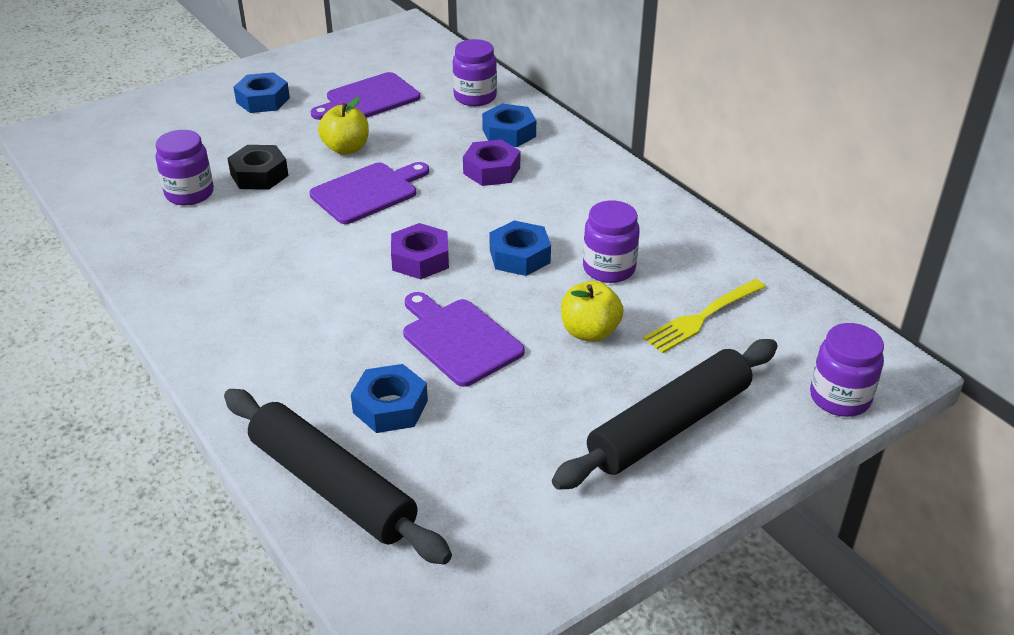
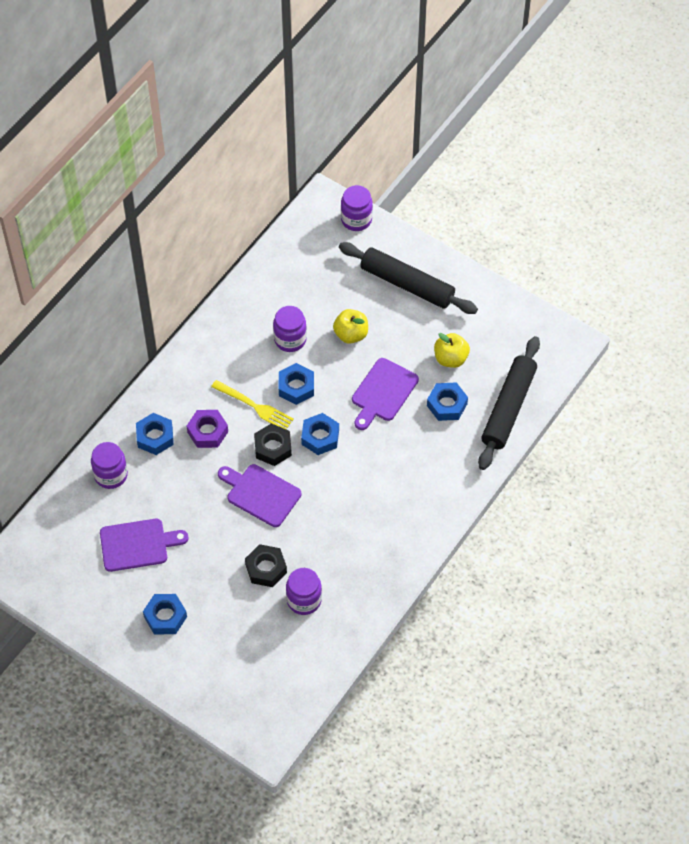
camera: 110 degrees left, 20 degrees up
(346, 148) = (213, 530): yellow apple -> yellow apple (450, 358)
(369, 99) = (137, 544): purple cutting board -> purple cutting board turned 45 degrees counterclockwise
(420, 259) = (320, 437): purple nut -> blue nut
(431, 215) = (273, 448): none -> black nut
(702, 317) = (316, 286): yellow fork -> yellow fork (254, 406)

